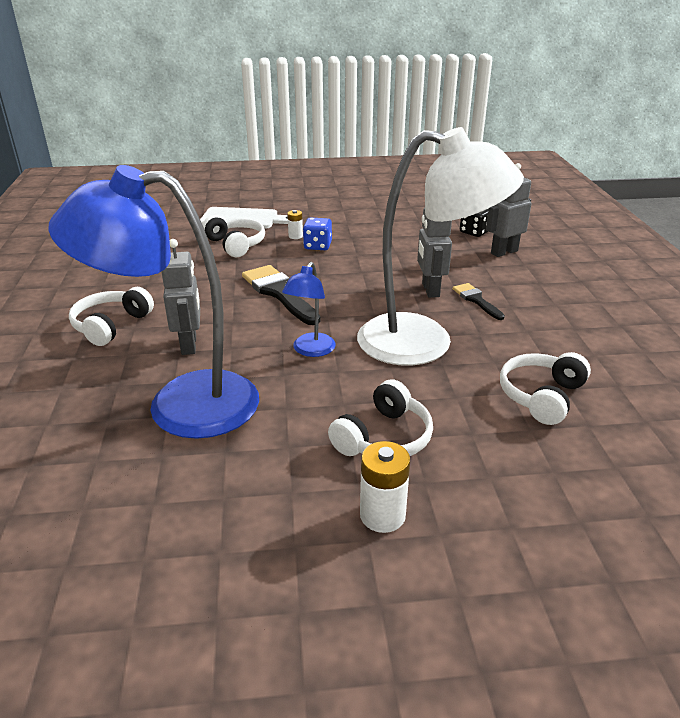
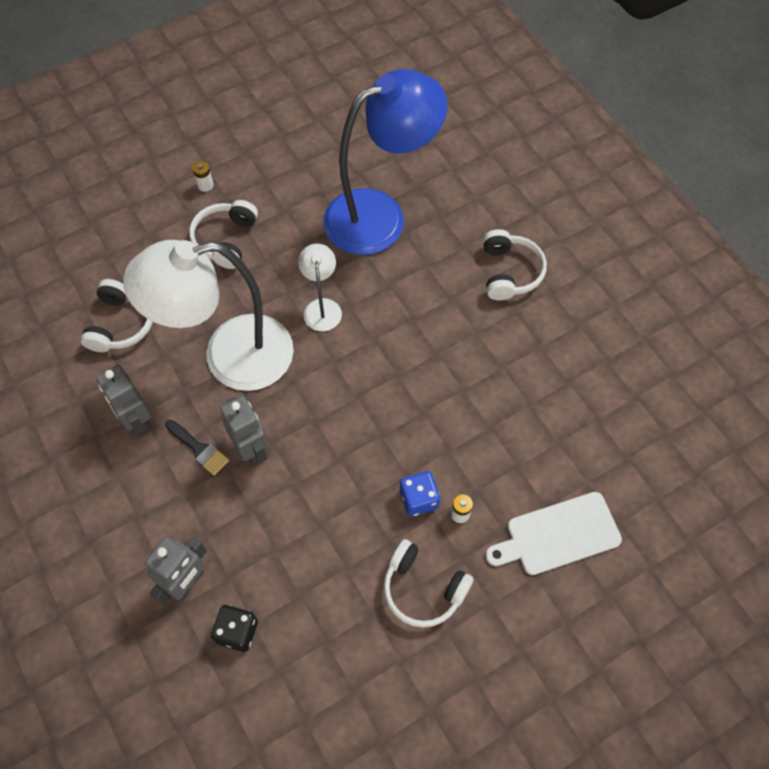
camera: 155 degrees right, 30 degrees up
(189, 345) = (424, 275): grey robot -> grey robot (138, 421)
(236, 244) = (515, 460): white headphones -> white headphones (423, 589)
(279, 293) = (401, 381): black brush -> none
(310, 350) = (322, 307): blue lamp -> white lamp
(382, 515) = (205, 185): white battery -> white battery, size x0.59

